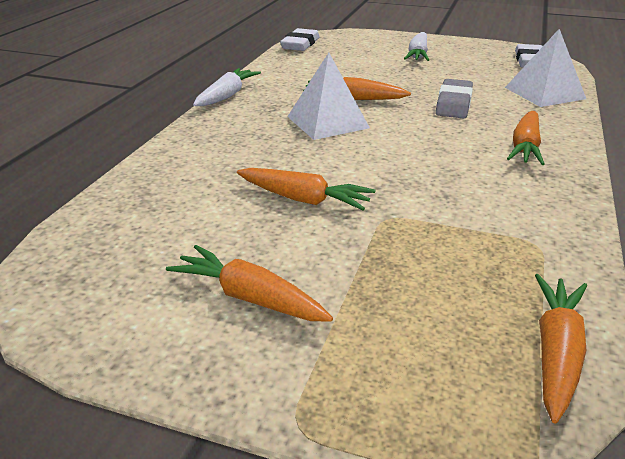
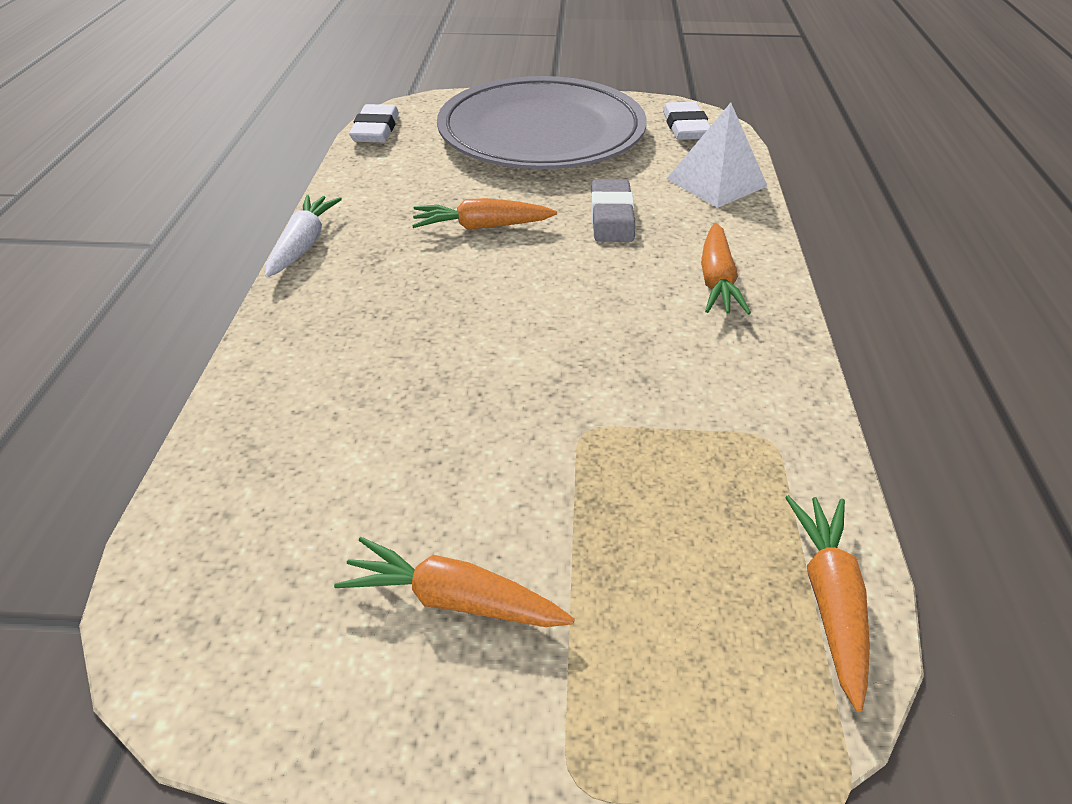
camera: 15 degrees left, 10 degrees up
(304, 199) = (470, 419): orange carrot -> none
(327, 122) = (459, 274): white pyramid -> none
(417, 55) = (541, 132): white carrot -> grey plate

